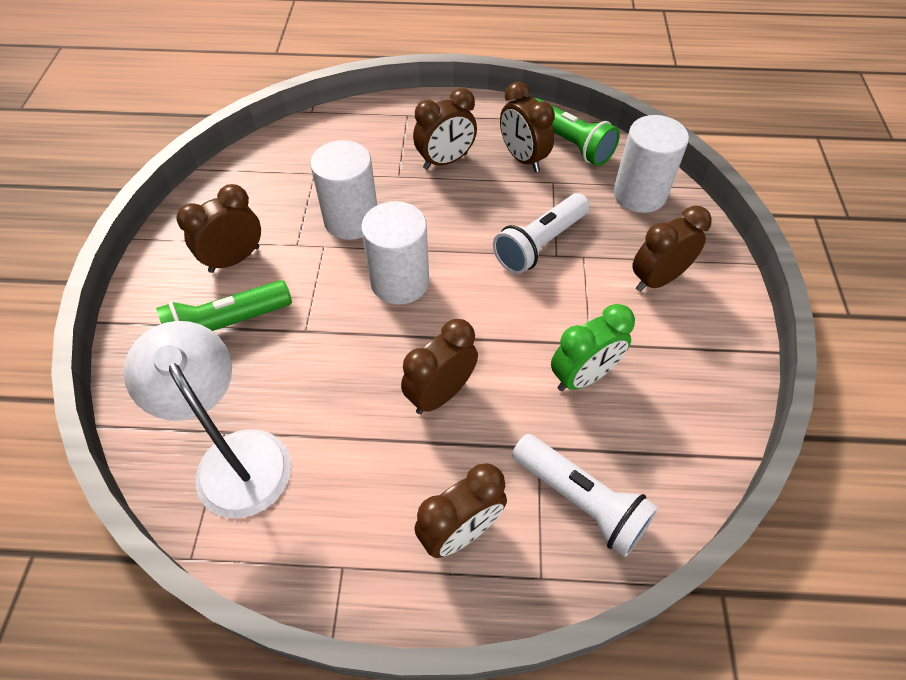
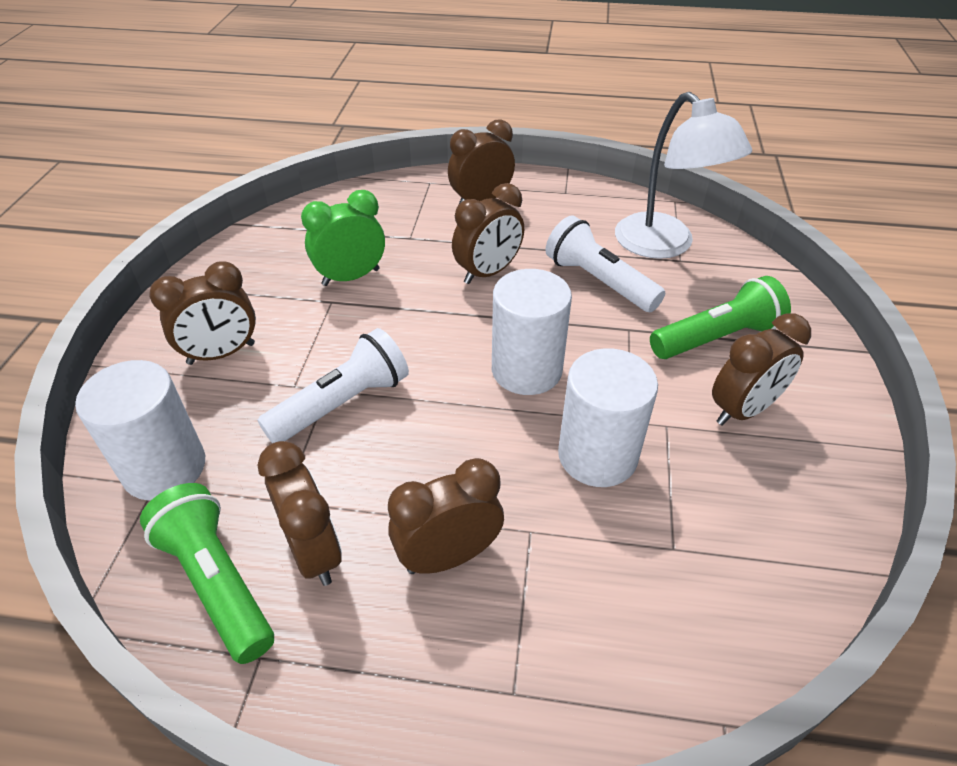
camera: 175 degrees left, 10 degrees down
(581, 501) = (388, 210): white flashlight -> white flashlight (599, 281)

